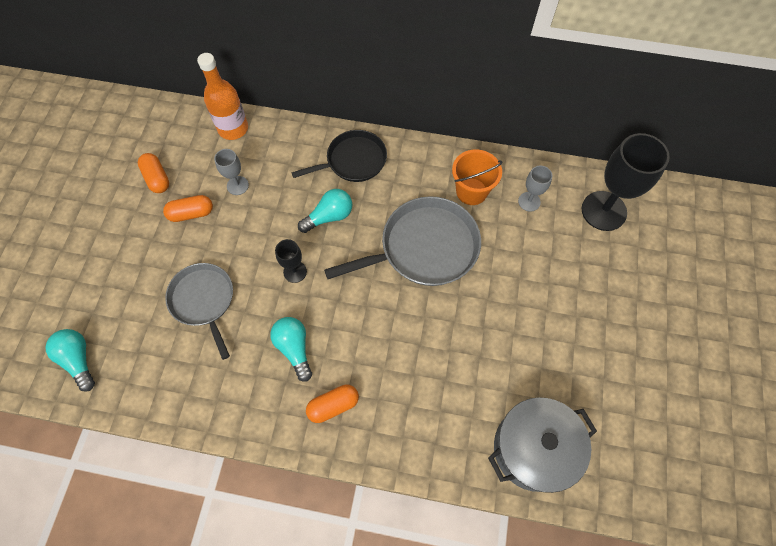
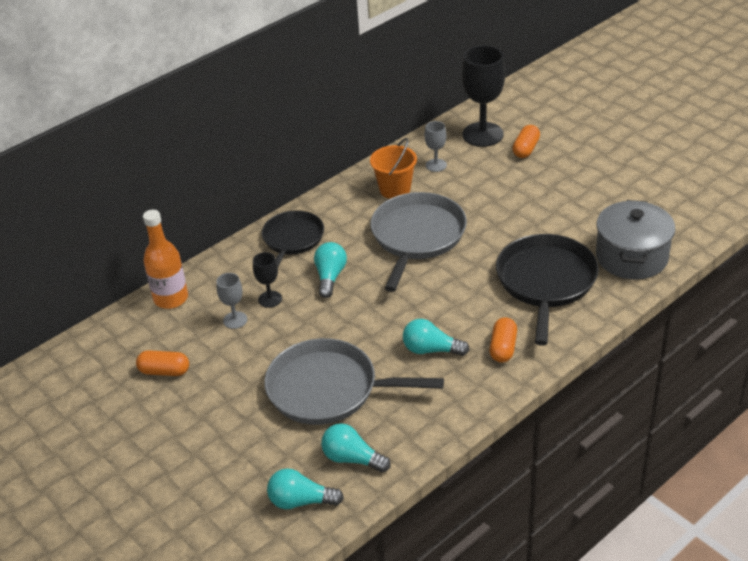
camera: 50 degrees left, 25 degrees down
(140, 368) = (352, 459): none -> turquoise light bulb
(191, 213) = (230, 362): orange capsule -> orange capsule (526, 149)
(204, 301) = (328, 389): grey pan -> grey pan, size x1.52
(295, 272) = (360, 320): black goblet -> black goblet (270, 299)
(441, 390) = (546, 282): none -> black pan

